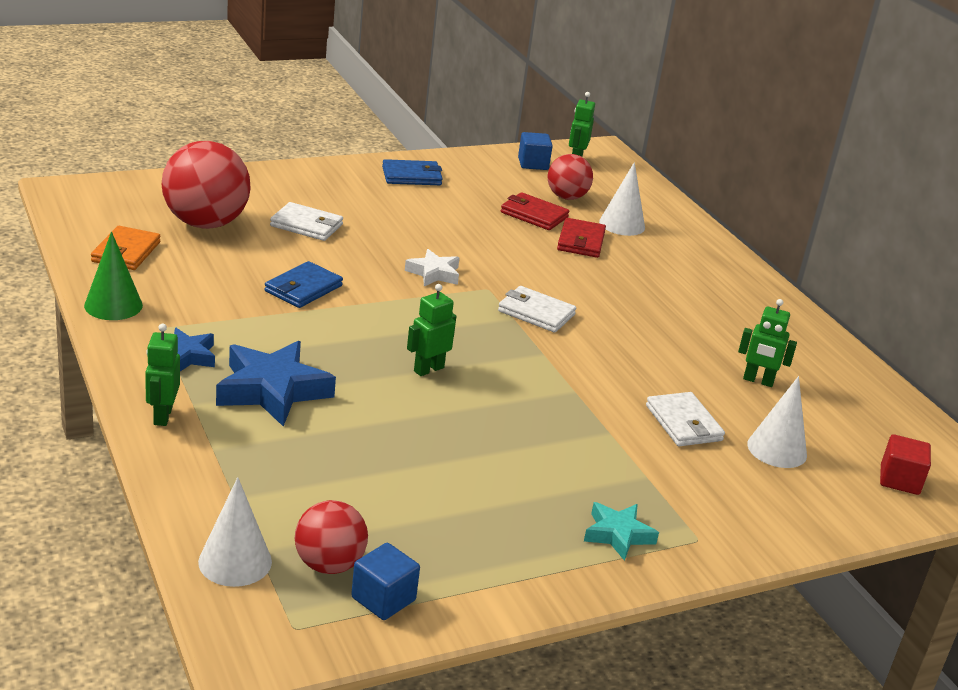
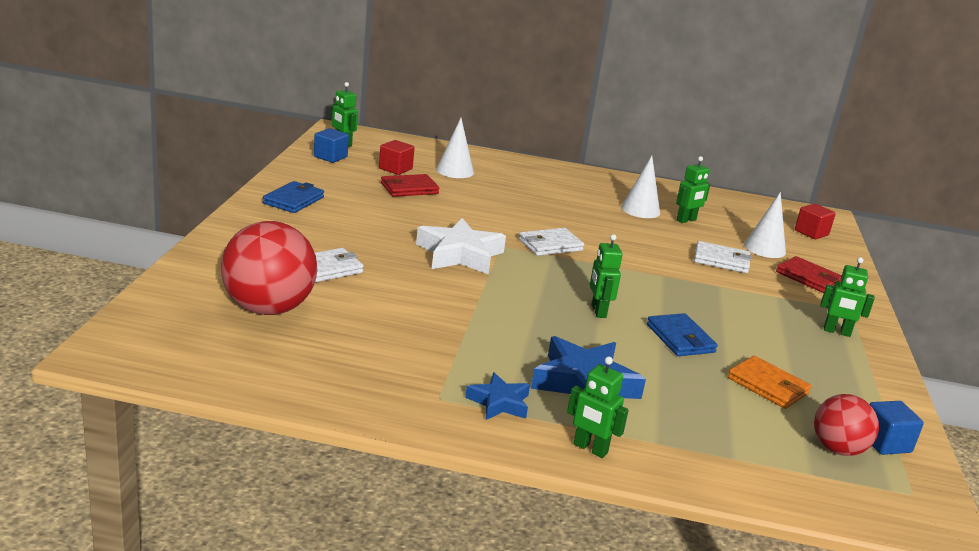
camera: 55 degrees left, 5 degrees down
(113, 305) = (375, 407): green cone -> none
(126, 252) = (278, 365): orange wallet -> orange wallet (768, 386)
(235, 561) = (820, 489): white cone -> white cone (640, 210)
(303, 288) = (433, 311): blue wallet -> blue wallet (680, 338)
(434, 273) = (460, 254): white star -> white star, size x1.76
(566, 197) = (395, 169): red ball -> red cube
(581, 241) = (464, 191): red wallet -> red wallet (808, 278)
(618, 535) = (836, 332): turquoise star -> green robot

